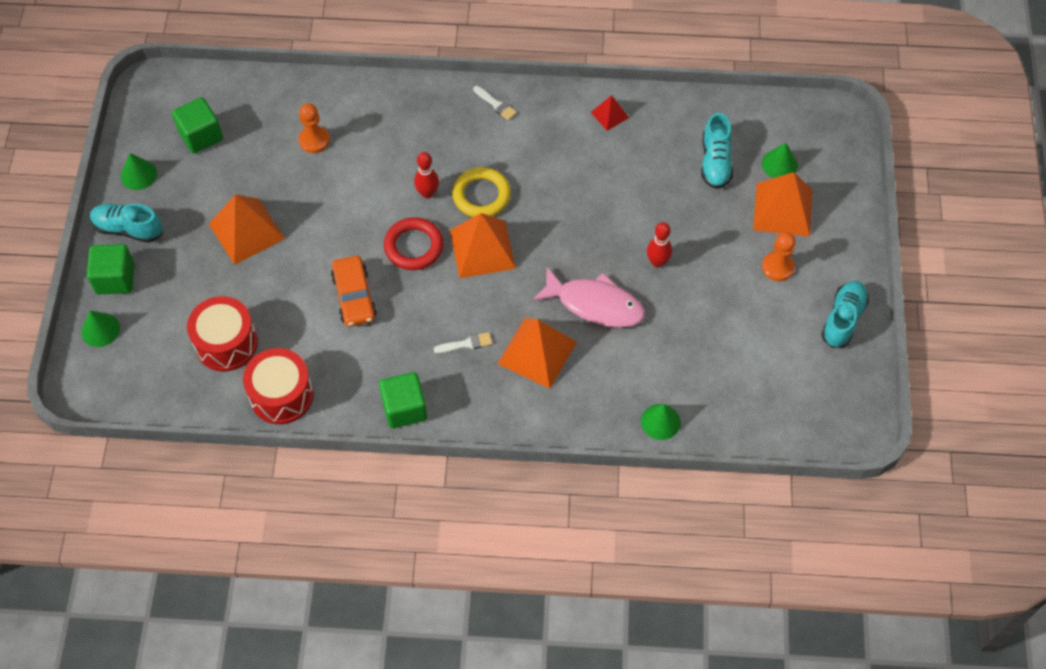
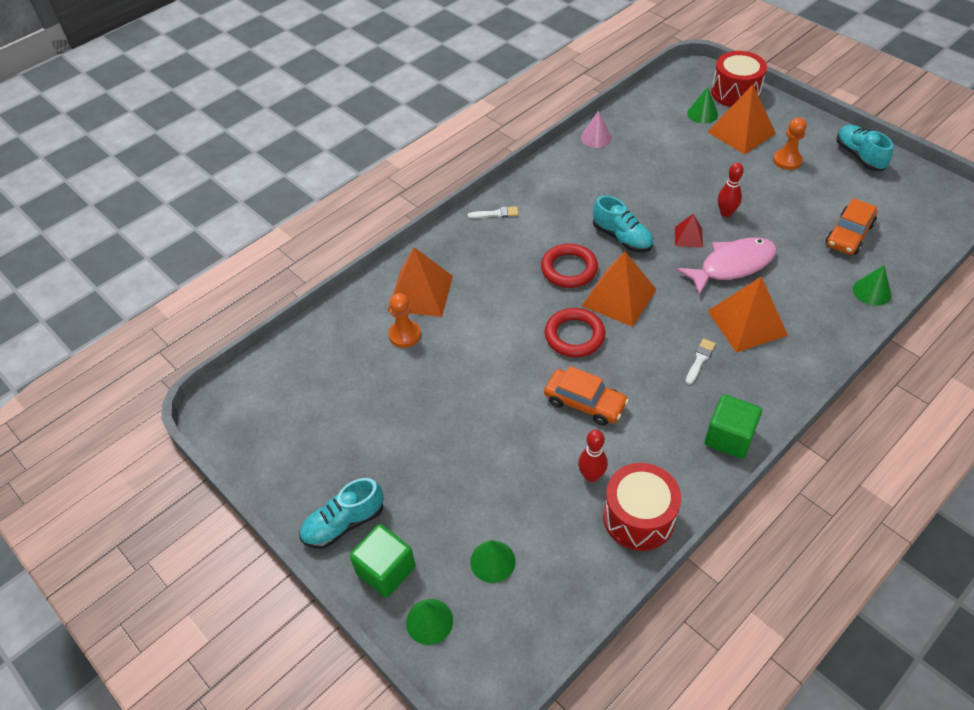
camera: 45 degrees left, 10 degrees down
(138, 174) = (296, 477): green cone -> green cone (492, 561)
(201, 136) = (310, 406): green cube -> none
(226, 343) = (544, 525): red drum -> red drum (735, 93)
(247, 231) = (443, 435): orange pyramid -> orange pyramid (420, 293)
(427, 193) = (533, 298): red bowling pin -> red bowling pin (591, 476)
(481, 195) = (569, 269): yellow ring -> red ring
(609, 115) = (573, 164): red pyramid -> red pyramid (688, 237)
(662, 107) = (596, 137): none -> pink cone
(715, 162) = (669, 139): turquoise shoe -> turquoise shoe (622, 238)
(719, 368) = (849, 235): none -> orange car

